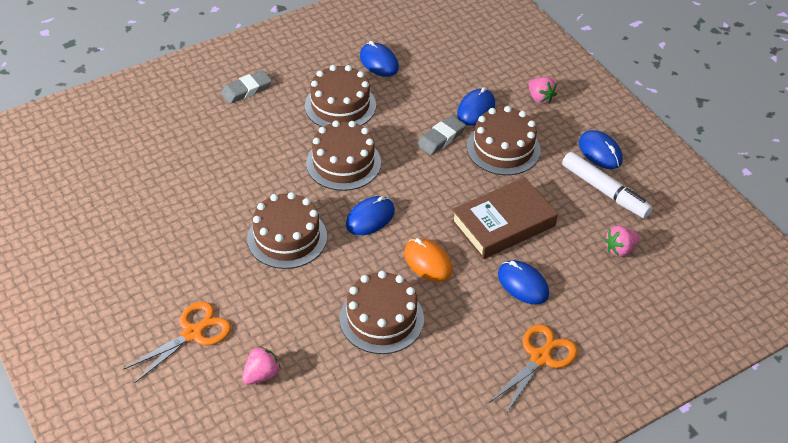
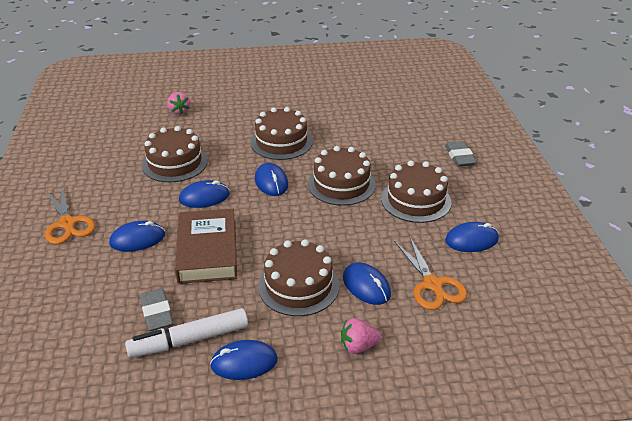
camera: 115 degrees right, 10 degrees down
(193, 333) = (232, 96): orange scissors -> orange scissors (432, 284)
(428, 262) = (204, 197): orange mouse -> blue mouse
(441, 138) = (338, 248): grey eraser -> grey eraser (157, 312)
(620, 249) = (114, 317): pink strawberry -> none

